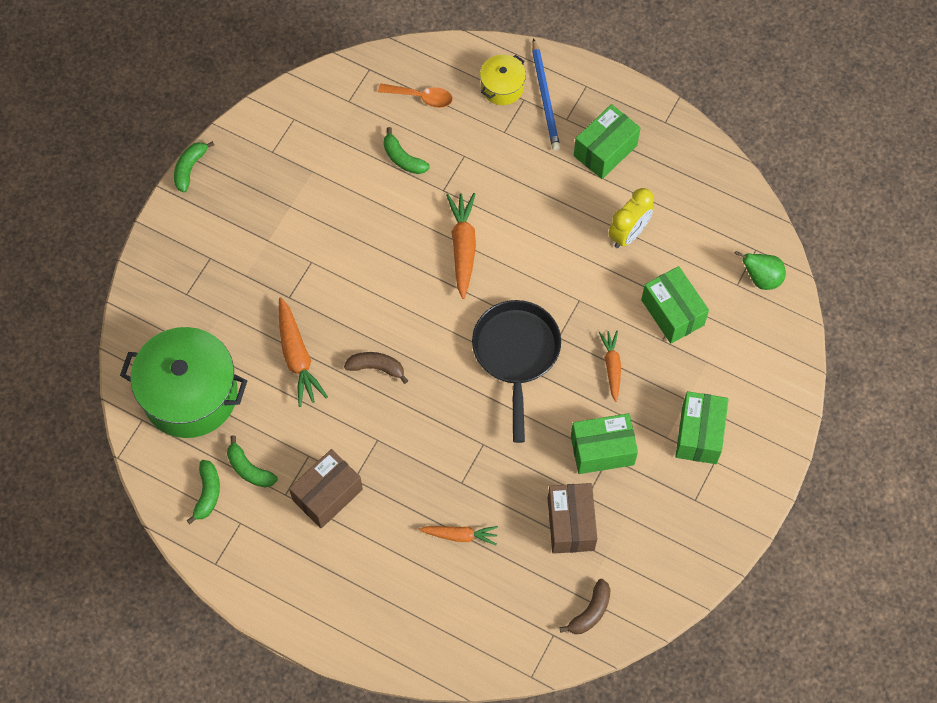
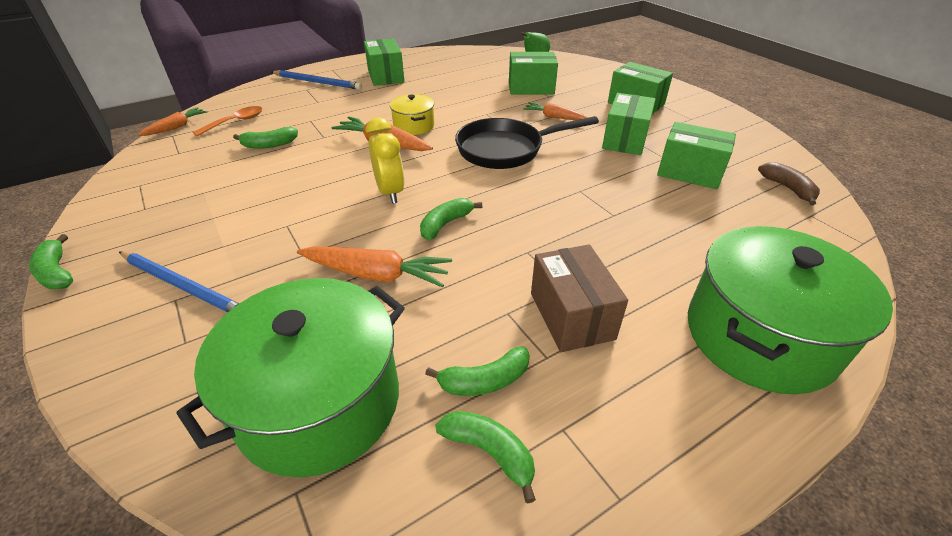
camera: 60 degrees left, 25 degrees down
(222, 252) = (183, 286): none -> blue pencil
(372, 612) = (759, 336): none -> green pot
(376, 367) = (445, 224): brown banana -> green banana
(460, 535) = (675, 234): orange carrot -> orange carrot (176, 127)
(502, 87) = (284, 93): yellow pot -> yellow pot (414, 126)
(516, 354) = (506, 150): black pan -> black pan turned 45 degrees counterclockwise
(570, 524) = (689, 172): brown box -> green box
(628, 234) = (455, 85): yellow clock -> yellow clock (390, 192)

